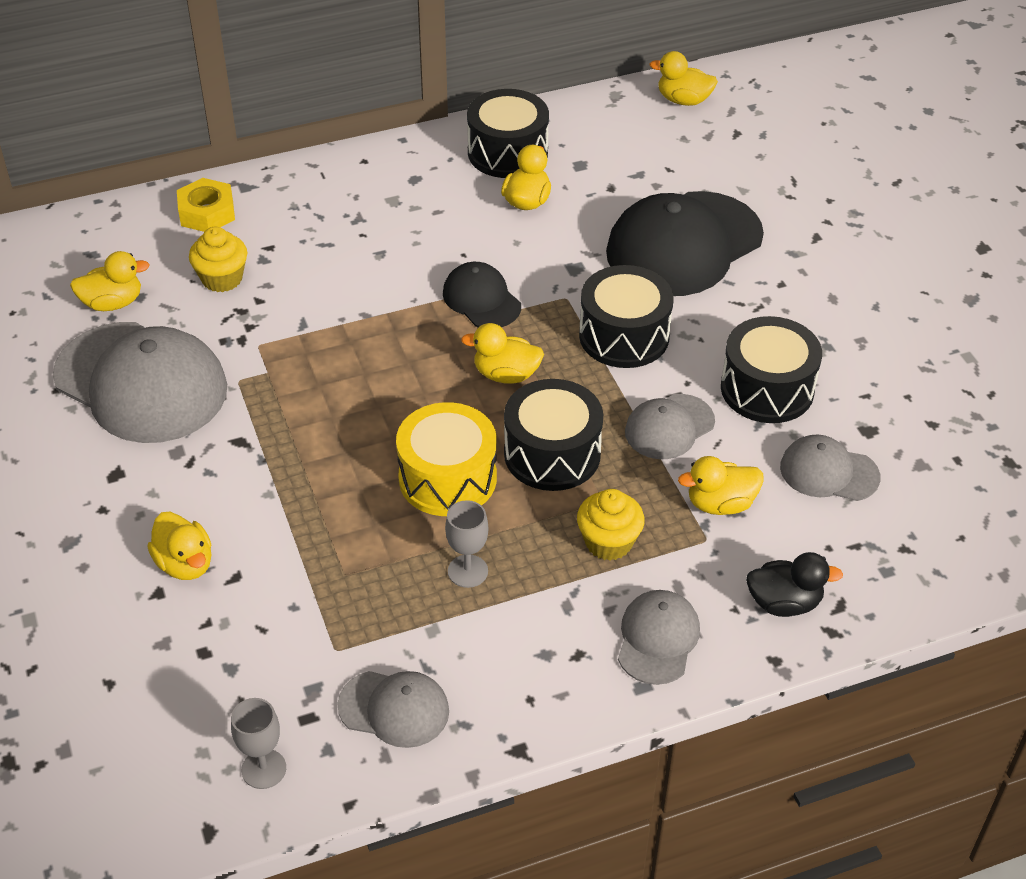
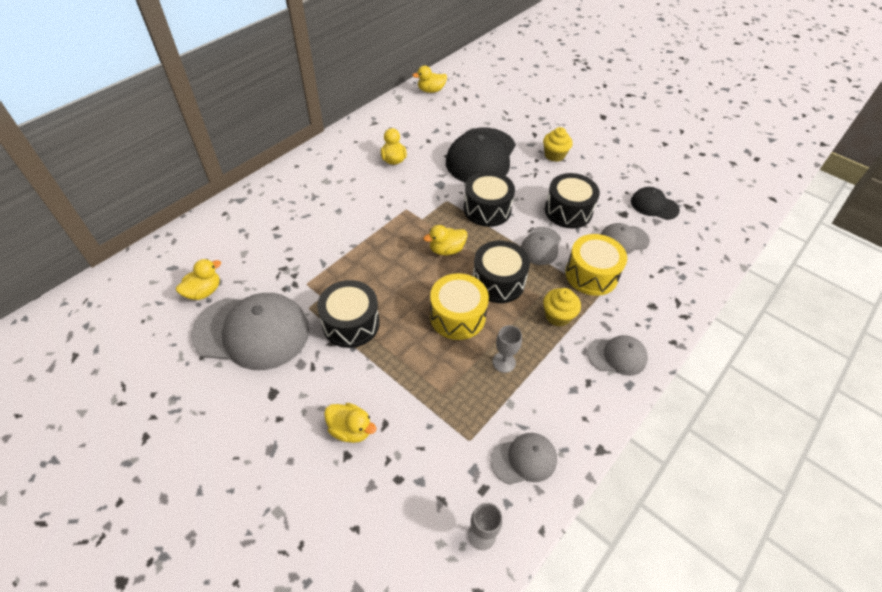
camera: 30 degrees left, 5 degrees up
(207, 213) = (227, 221): yellow nut -> none
(222, 279) = (260, 254): yellow cupcake -> yellow cupcake (554, 155)
(481, 299) = (407, 216): black cap -> black cap (654, 205)
(507, 152) = (367, 139): black drum -> black drum (351, 323)
(657, 639) = (617, 356): grey cap -> grey cap turned 105 degrees clockwise
(720, 504) = (591, 274): yellow duck -> yellow drum
(784, 603) = (655, 311): black duck -> none

